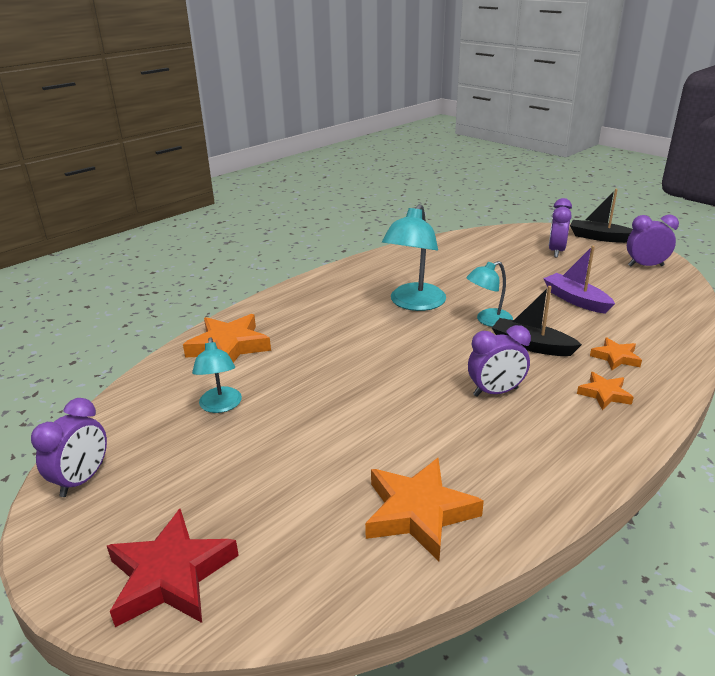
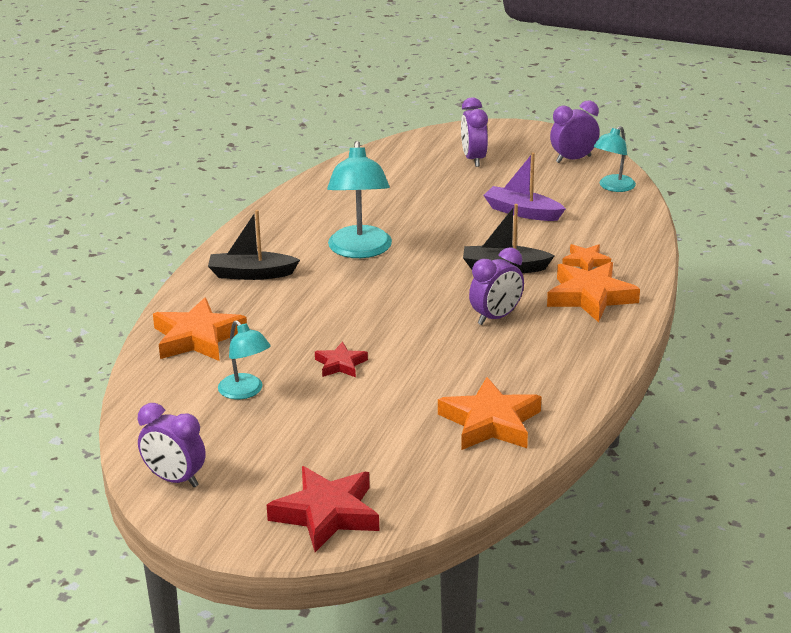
camera: 25 degrees left, 0 degrees up
(82, 479) = (174, 479): purple clock -> purple clock turned 120 degrees clockwise
(321, 402) = (340, 364): none -> red star
(488, 320) = (448, 252): turquoise lamp -> turquoise lamp (613, 187)
(599, 237) = (511, 133): black boat -> black boat (251, 274)
(604, 394) = (590, 297): orange star -> orange star, size x1.84

